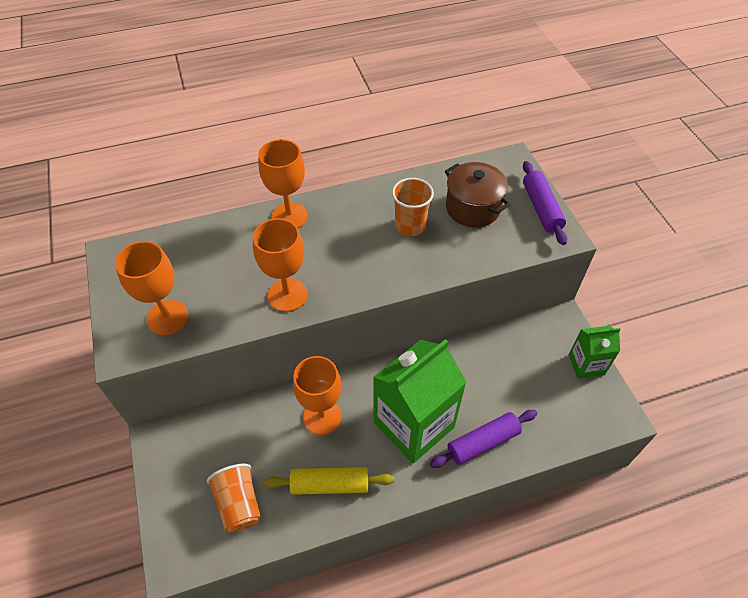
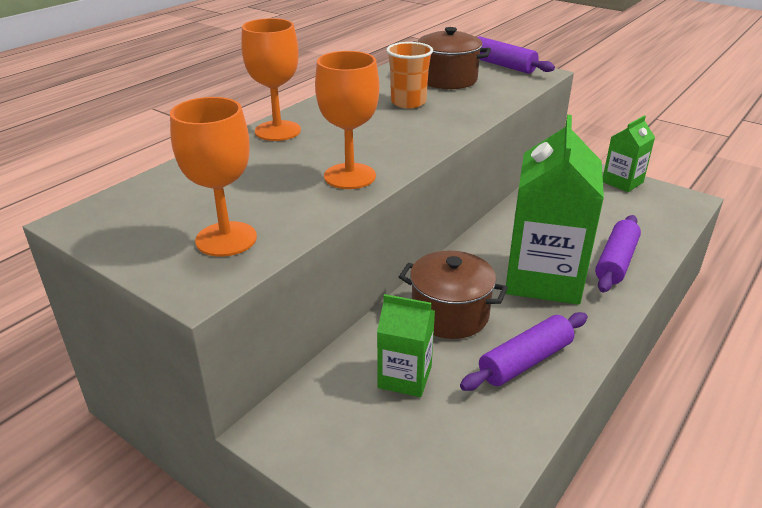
camera: 35 degrees left, 20 degrees down
(239, 504) = (449, 432): orange cup -> none
(251, 448) = (405, 377): none -> green carton
(322, 417) = (450, 314): orange goblet -> brown pot
(330, 484) = (525, 361): yellow rolling pin -> purple rolling pin

